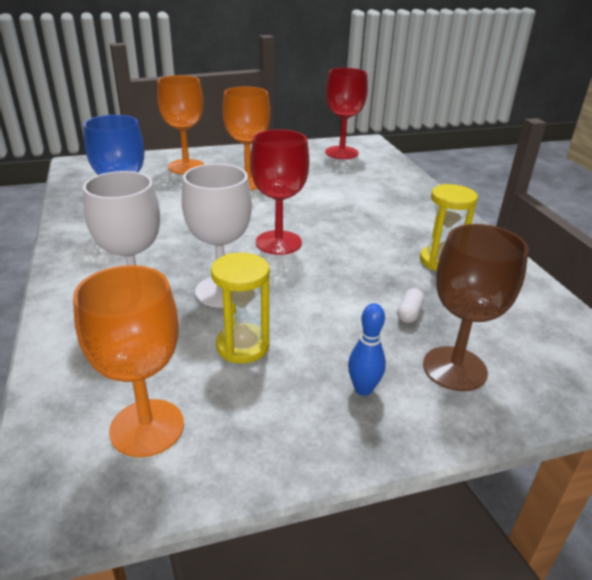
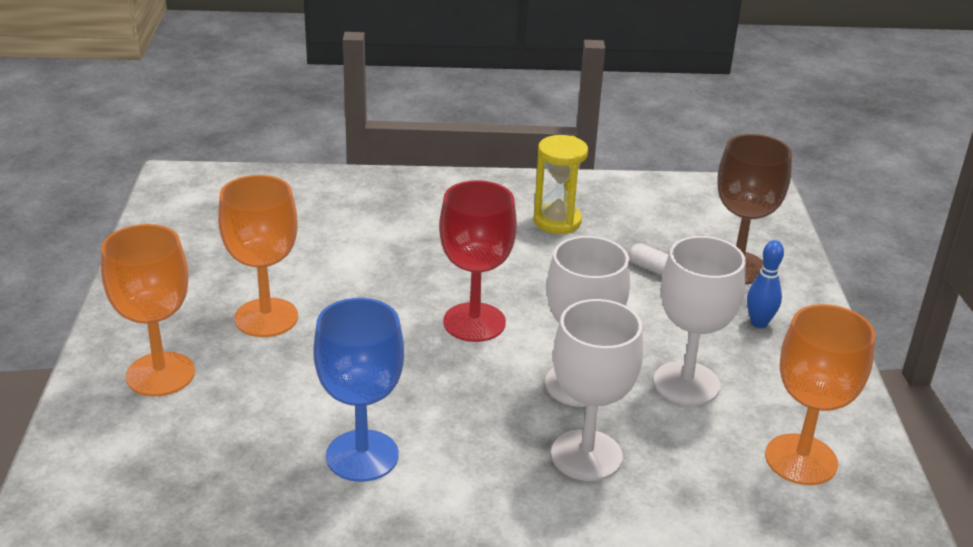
camera: 75 degrees left, 0 degrees up
(242, 346) = (686, 383): yellow hourglass -> white goblet
(341, 153) = (205, 210): red goblet -> none

